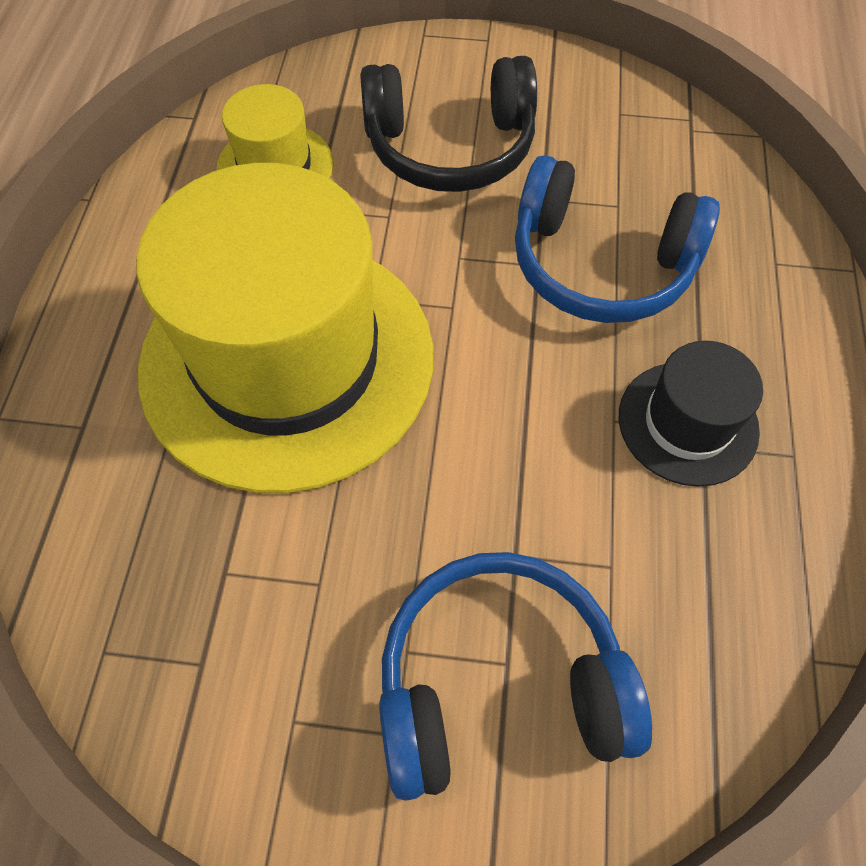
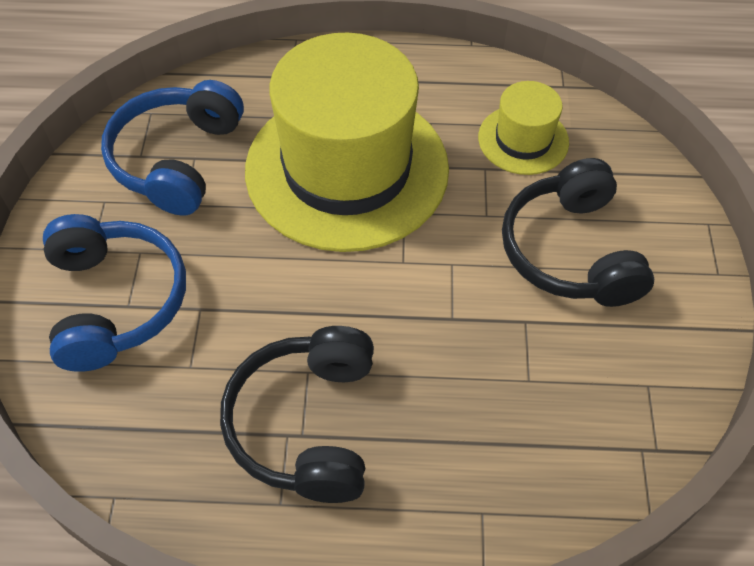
camera: 85 degrees right, 5 degrees down
(600, 264) = (459, 364): blue headphones -> blue headphones (177, 159)
(687, 423) = (307, 424): black hat -> black headphones

